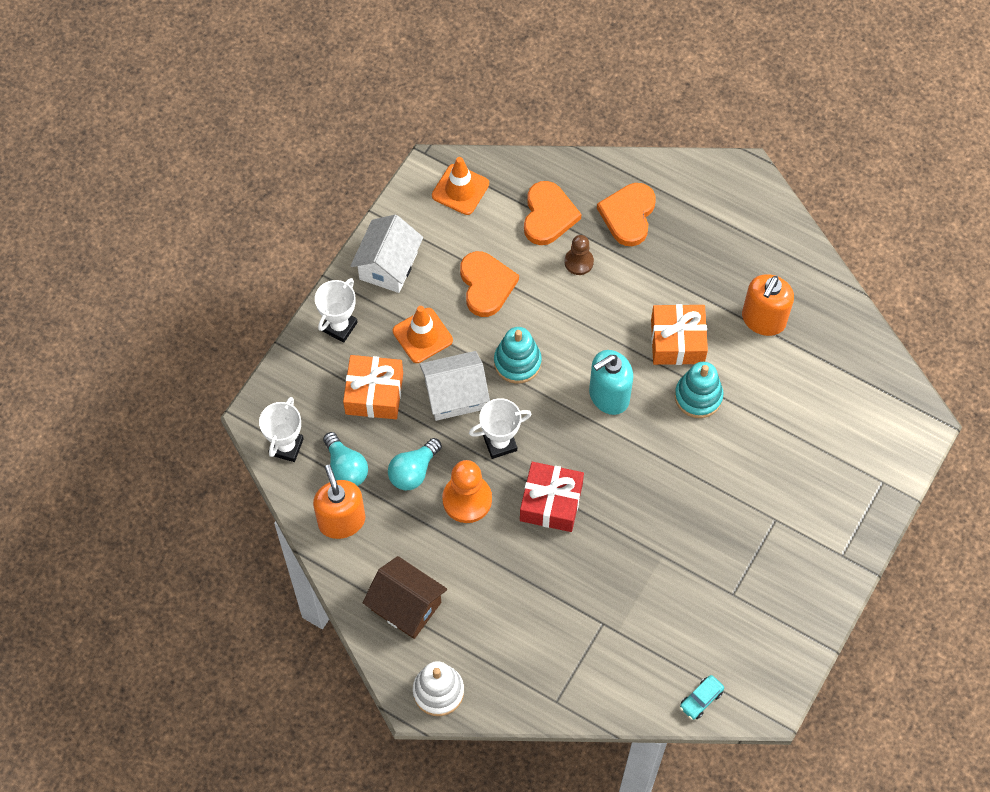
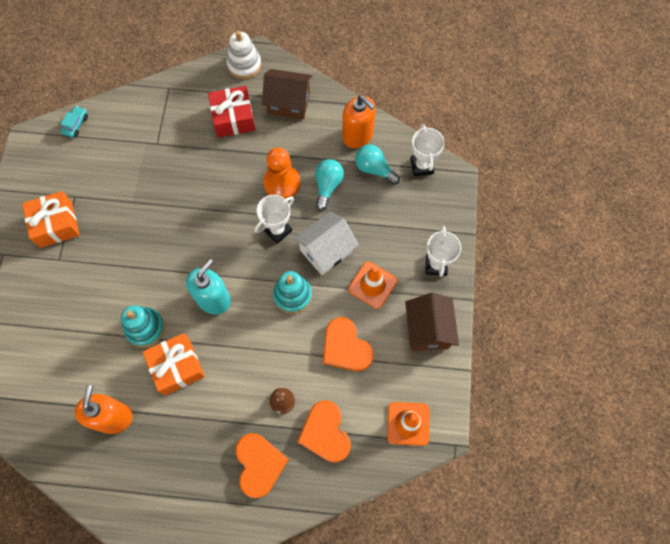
camera: 155 degrees right, 5 degrees up
(374, 393) = (383, 227): orange gift -> orange gift (56, 224)
(388, 266) = (428, 329): white house -> brown house
(551, 502) = (223, 205): red gift -> red gift (233, 118)

